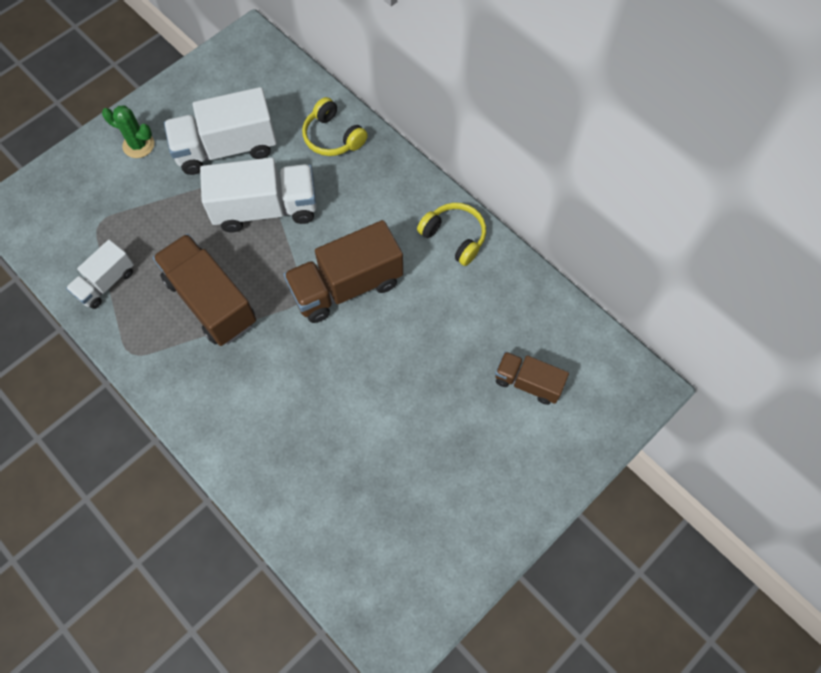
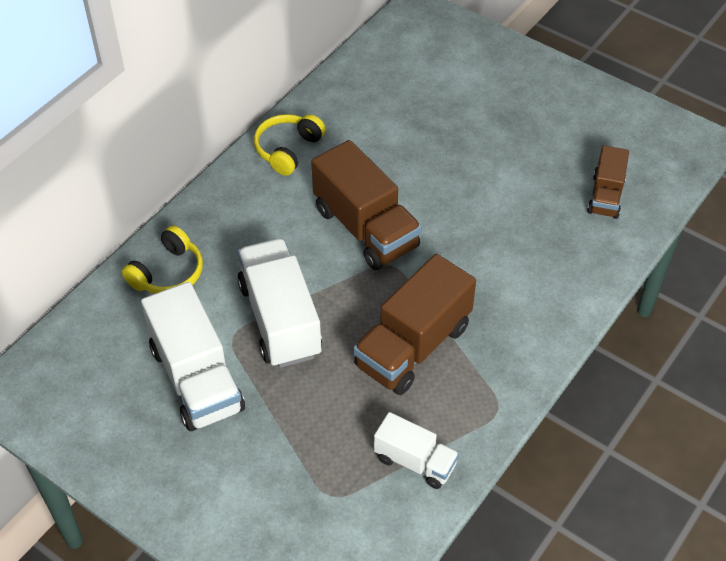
camera: 100 degrees left, 15 degrees down
(138, 145) = (202, 482): green cactus -> none
(527, 383) = (435, 82): brown truck -> brown truck (605, 196)

